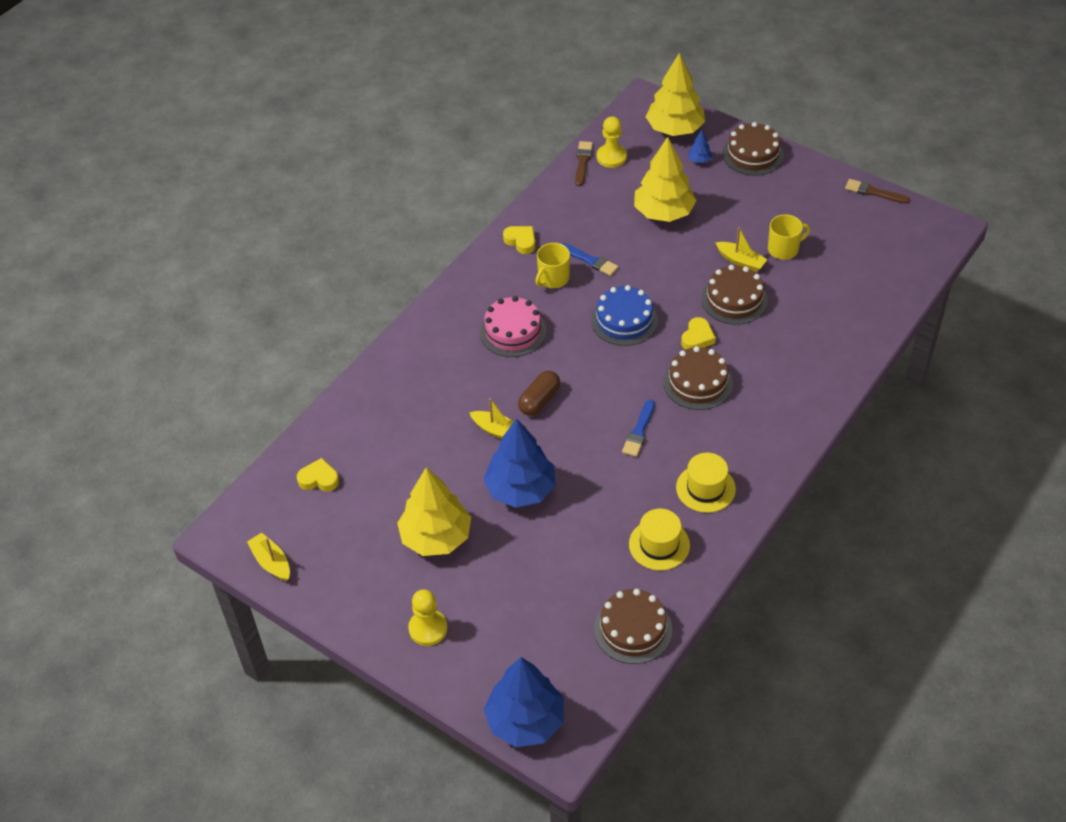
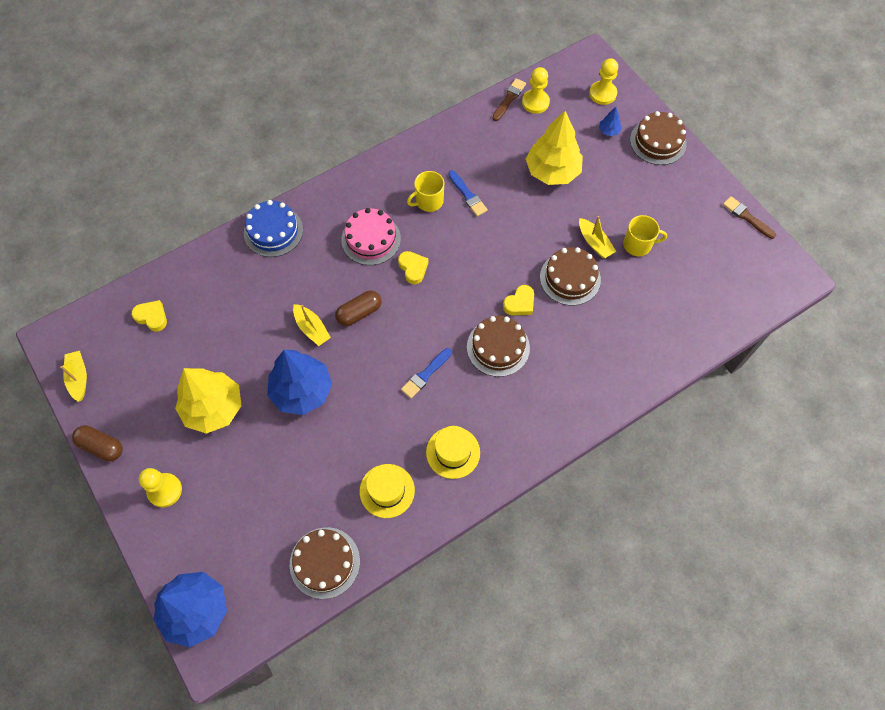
camera: 20 degrees right, 15 degrees up
(335, 614) = (101, 446): none -> brown capsule
(521, 241) = (420, 156): yellow heart -> yellow heart (413, 268)
(624, 320) = (467, 263): blue cake -> blue cake (273, 231)
(674, 129) = (602, 94): yellow tree -> yellow pawn

